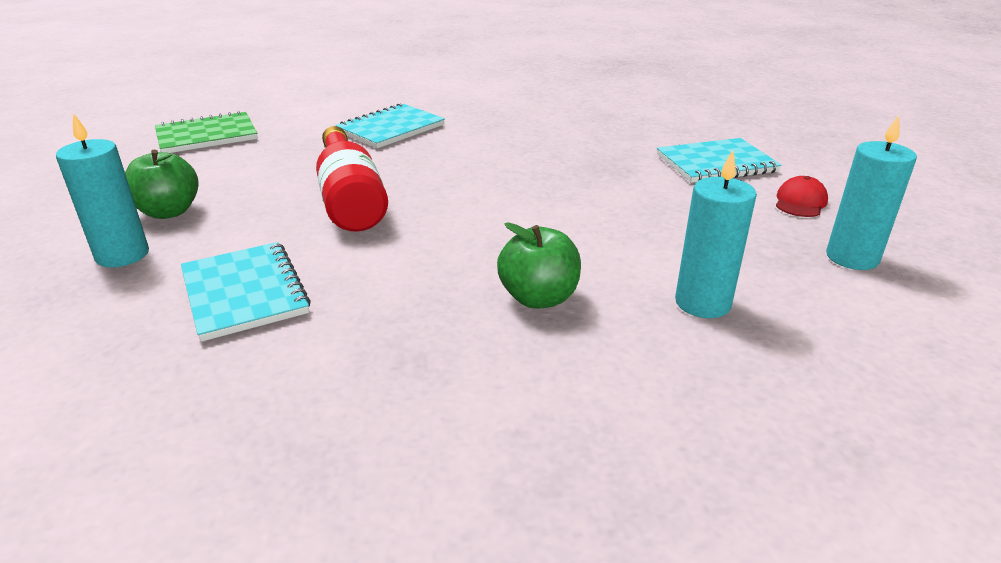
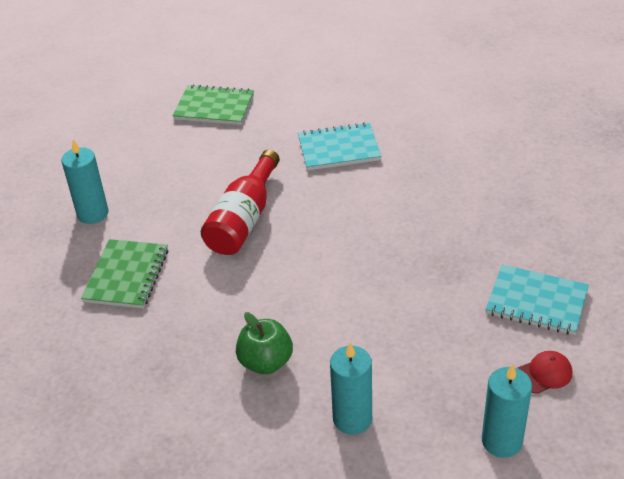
camera: 40 degrees right, 10 degrees up
(169, 212) = (139, 184): green apple -> none
(244, 293) = (126, 276): turquoise notebook -> green notebook

